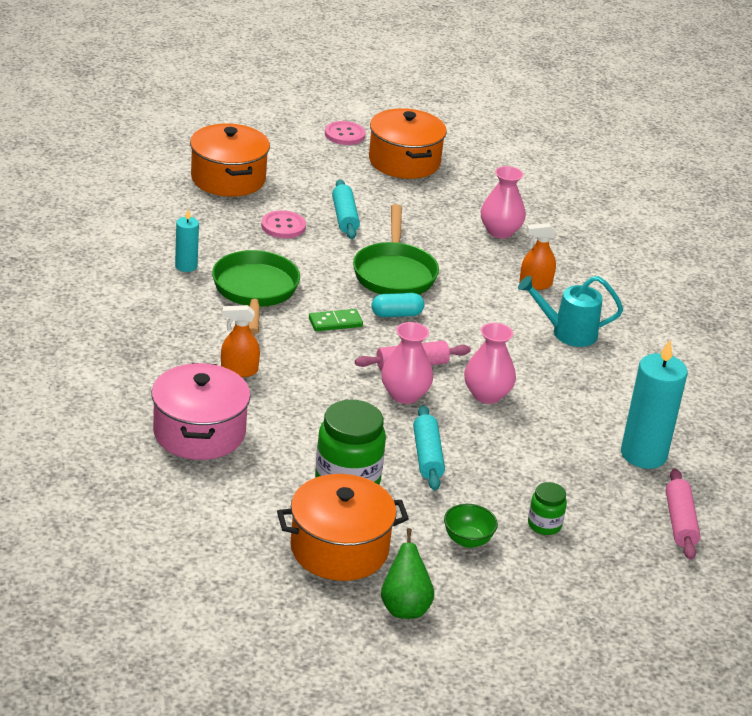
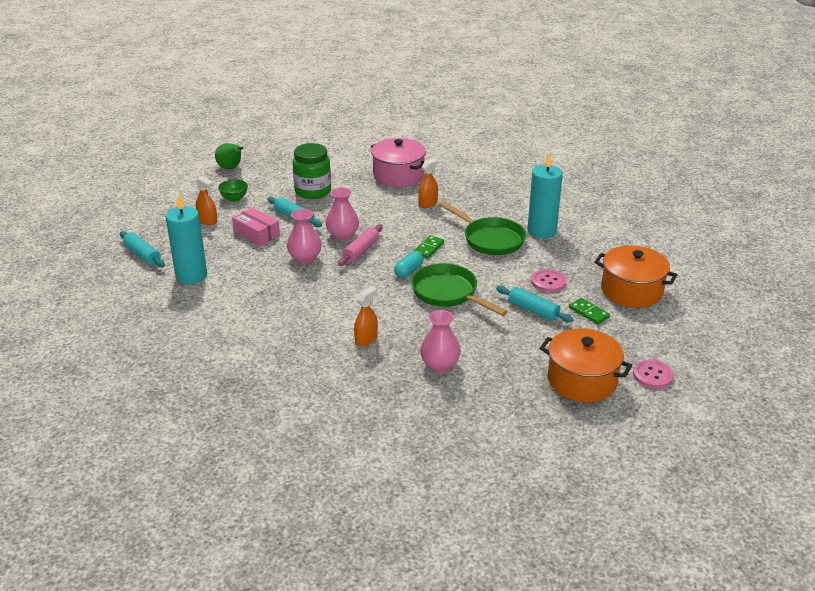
camera: 140 degrees right, 0 degrees up
(186, 266) = (541, 231): turquoise candle -> turquoise candle, size x1.89
(301, 189) = (589, 313): none -> green domino
(339, 549) = (281, 171): orange pot -> none
(503, 463) = (256, 234): none -> pink box
(544, 525) = (207, 220): green jar -> orange spray bottle
(567, 333) = (307, 319): turquoise watering can -> none
(680, 522) = (142, 255): pink rolling pin -> turquoise rolling pin

